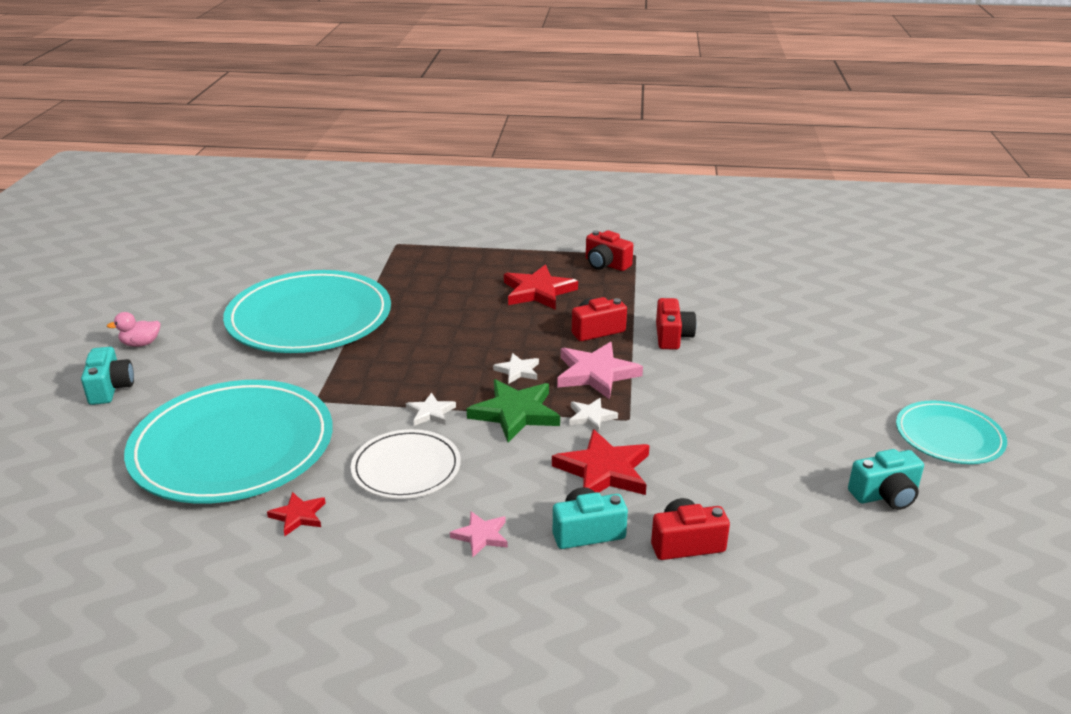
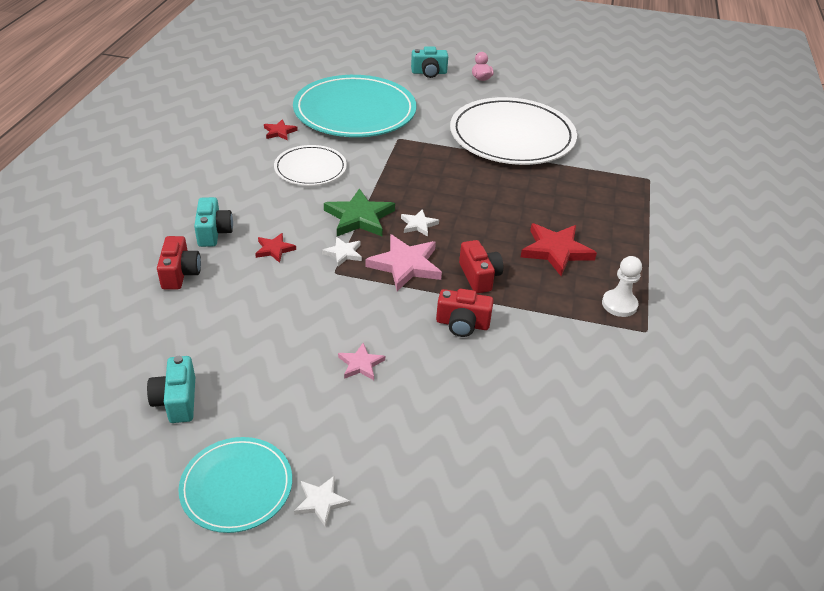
camera: 95 degrees right, 10 degrees up
(309, 318) = (512, 136): turquoise plate -> white plate
(430, 412) = (371, 181): white star -> white star (321, 502)
(481, 536) = (231, 191): pink star -> pink star (360, 364)
(604, 470) = (274, 249): red star -> red star, size x0.54
(606, 264) = (619, 304): red camera -> white pawn

